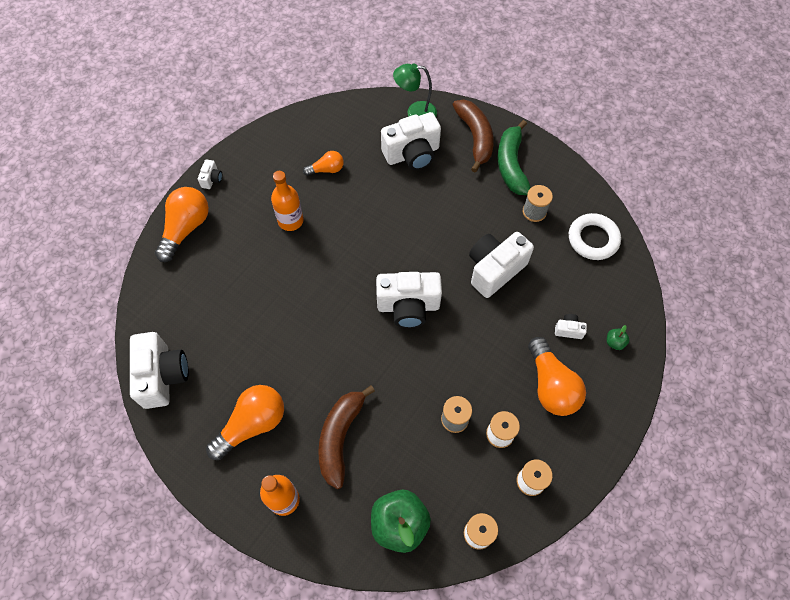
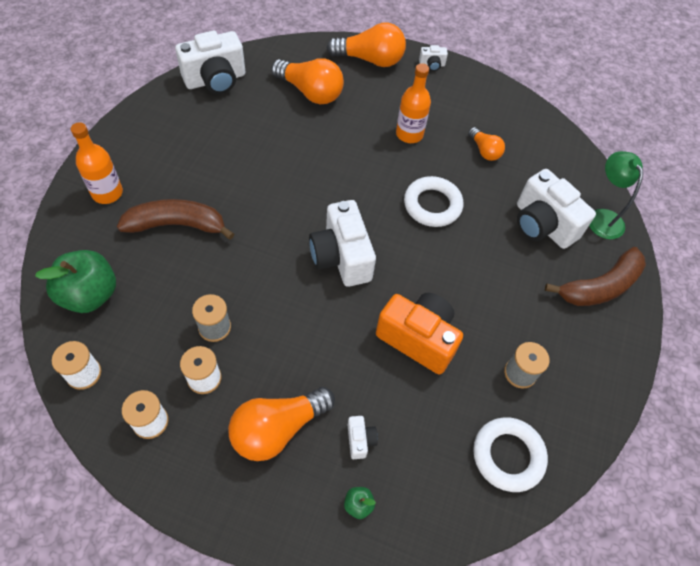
camera: 70 degrees right, 5 degrees down
(252, 424) = (179, 153): orange light bulb -> orange light bulb (310, 92)
(373, 225) = (432, 205): none -> white ring
(494, 270) = (418, 339): white camera -> orange camera
(511, 165) = (579, 335): green banana -> none

